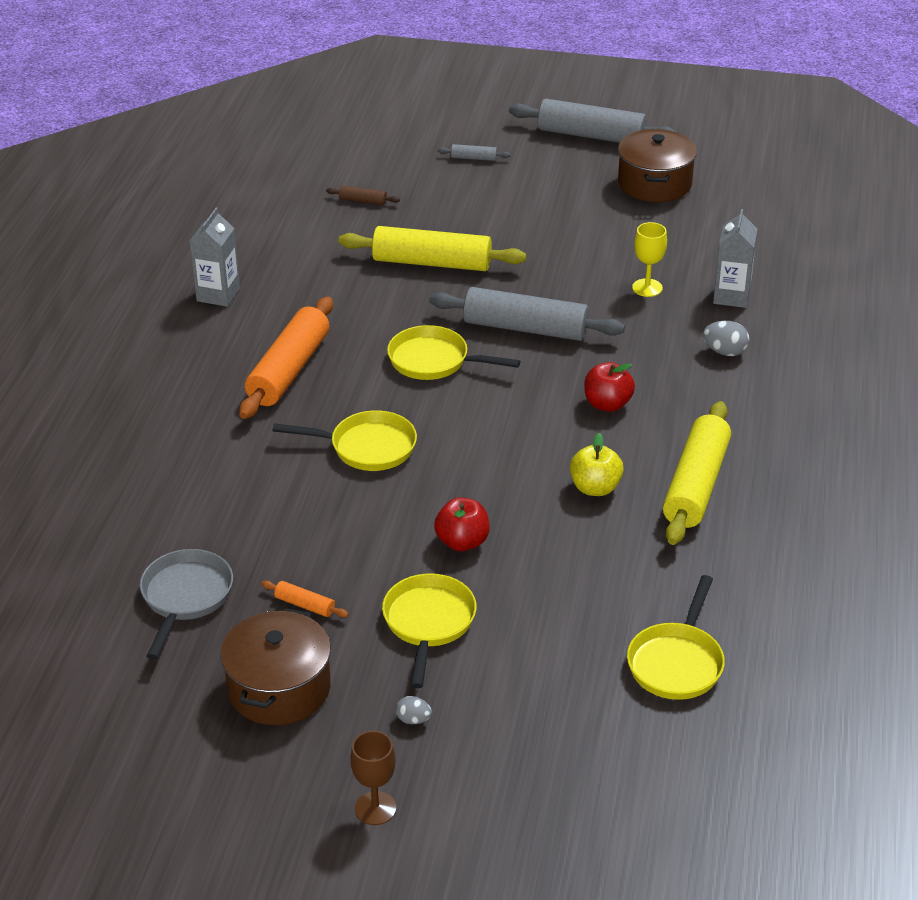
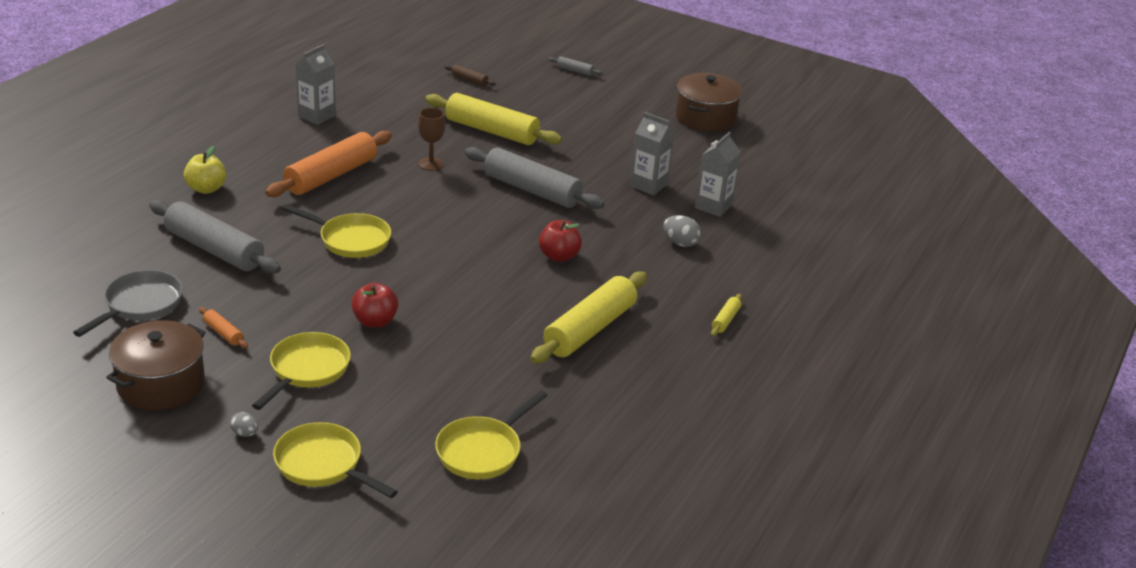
camera: 15 degrees right, 5 degrees down
(375, 808) = (168, 487): brown goblet -> brown goblet (431, 164)
(434, 361) = (445, 195): yellow pan -> yellow pan (323, 465)
(591, 135) = (677, 75): grey rolling pin -> grey rolling pin (214, 249)
(595, 488) = (507, 311): yellow apple -> yellow apple (206, 189)
(647, 288) = (648, 185): yellow goblet -> grey carton
(827, 433) = (725, 320): none -> yellow rolling pin

